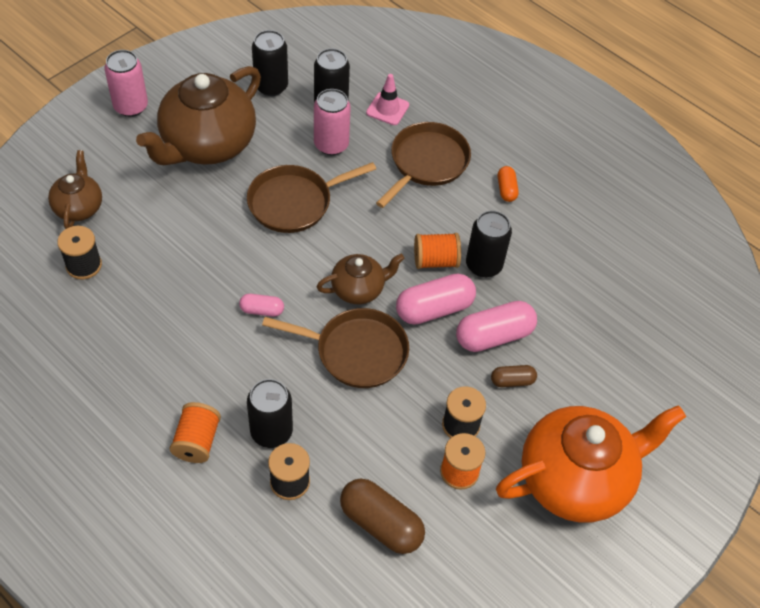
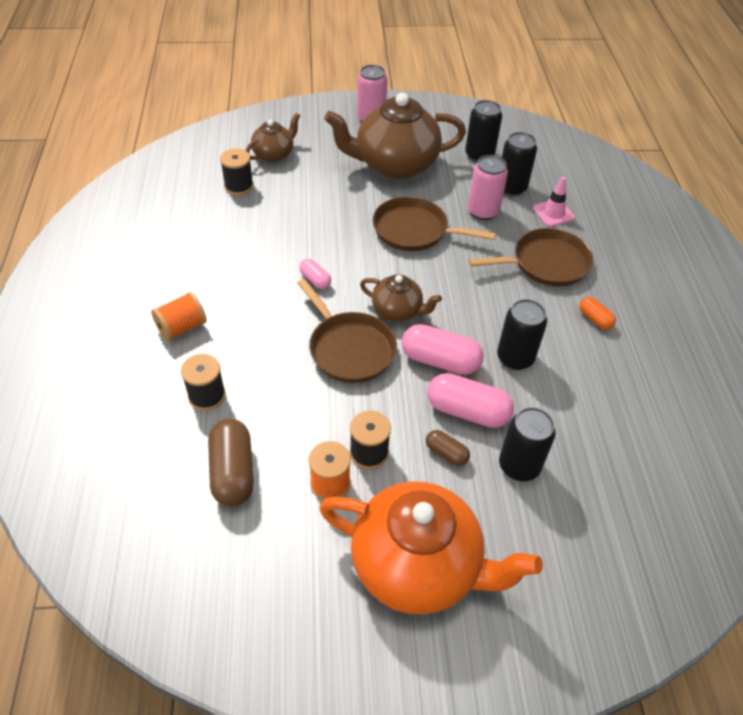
camera: 45 degrees right, 5 degrees down
(271, 432) = (233, 356): black can -> black can (519, 466)
(435, 261) = (478, 330): orange spool -> none
(506, 189) = (594, 319): orange capsule -> orange capsule turned 75 degrees counterclockwise

